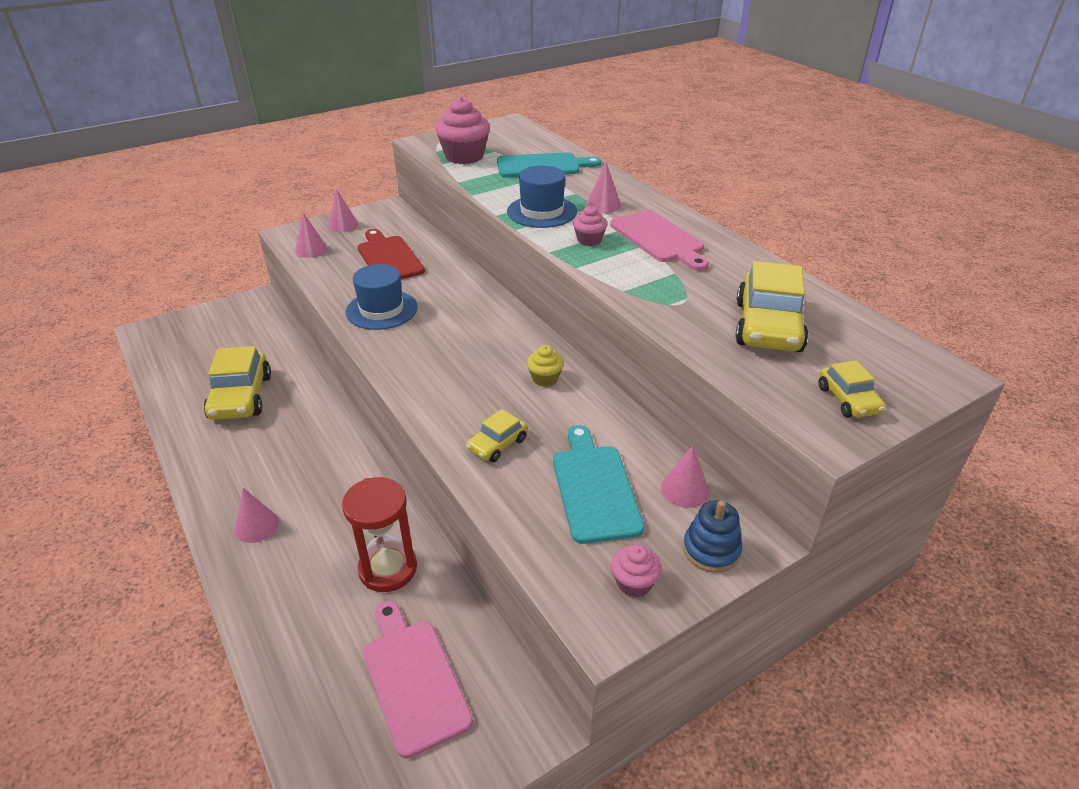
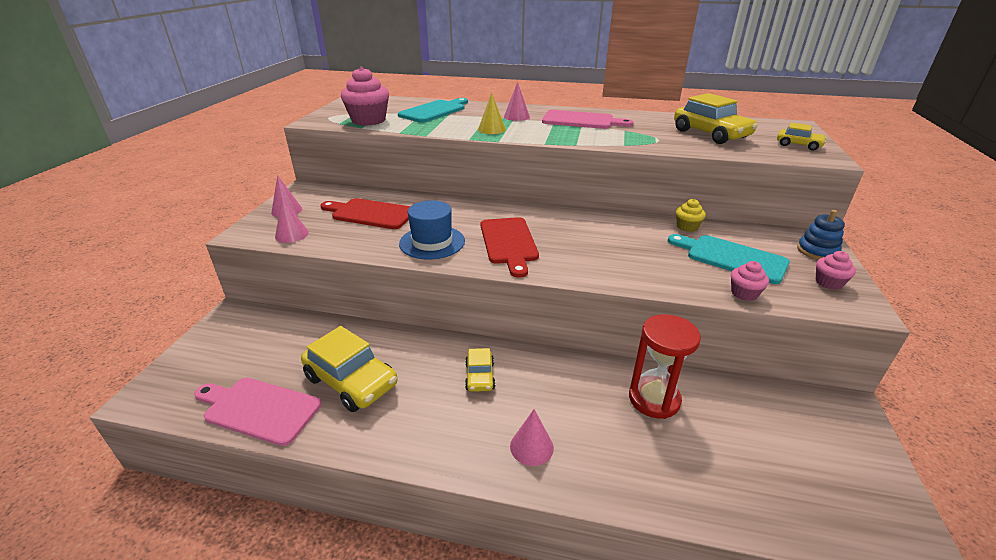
camera: 45 degrees left, 5 degrees down
(413, 679) = (775, 439): pink cutting board -> pink cutting board (259, 409)
(433, 344) = (509, 243): none -> red cutting board
(497, 444) = (652, 268): yellow car -> yellow car (480, 376)
(542, 212) = (491, 129): blue hat -> yellow cone
(545, 378) = (604, 226): yellow cupcake -> yellow cupcake (687, 227)
(589, 240) = (551, 132): pink cupcake -> pink cupcake (744, 293)
(684, 489) = (759, 236): pink cone -> none

